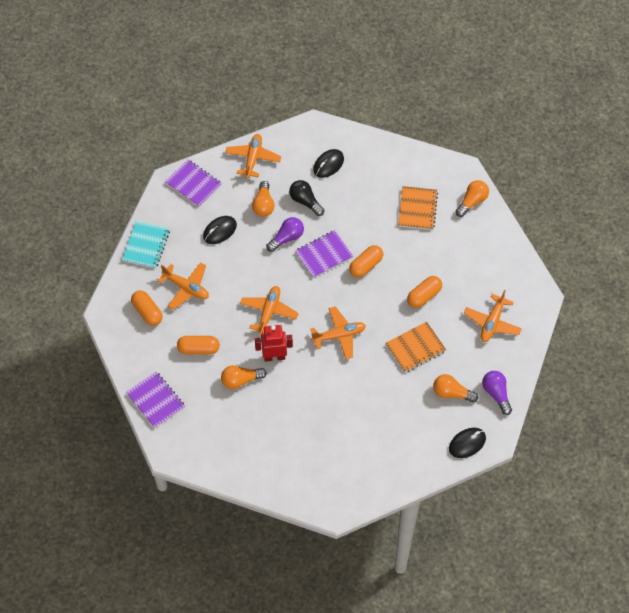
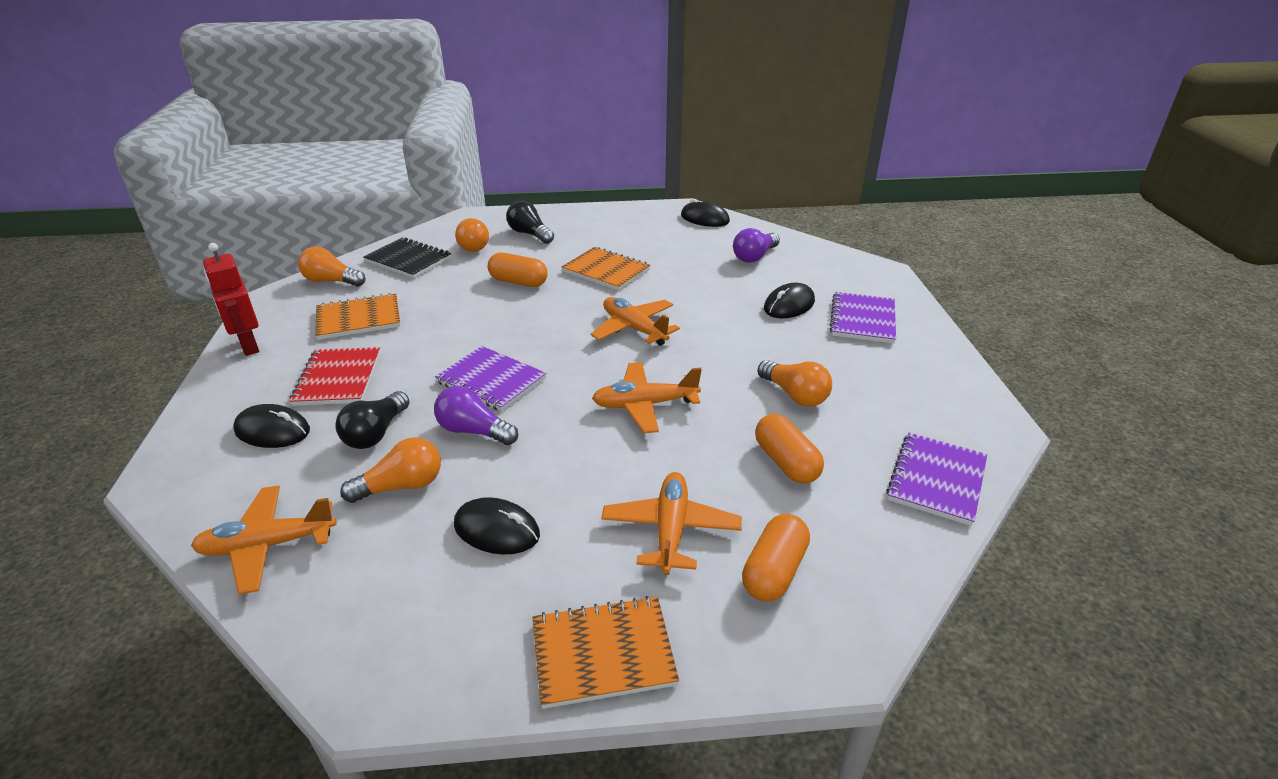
camera: 115 degrees left, 25 degrees down
(146, 246) = (603, 653): turquoise notebook -> orange notebook
(193, 184) = (371, 631): purple notebook -> purple notebook (862, 319)
(274, 357) = (722, 375): red robot -> red robot (249, 346)
(323, 428) = (789, 305): none -> black mouse
(359, 193) = (338, 378): none -> red notebook
(366, 266) = (491, 337): orange capsule -> none
(451, 393) = (650, 238): orange light bulb -> orange light bulb (474, 245)
(484, 245) = (408, 260): none -> black notebook
(492, 322) = (530, 234): orange plane -> black light bulb
(496, 394) = (626, 215): purple light bulb -> purple light bulb (754, 257)

